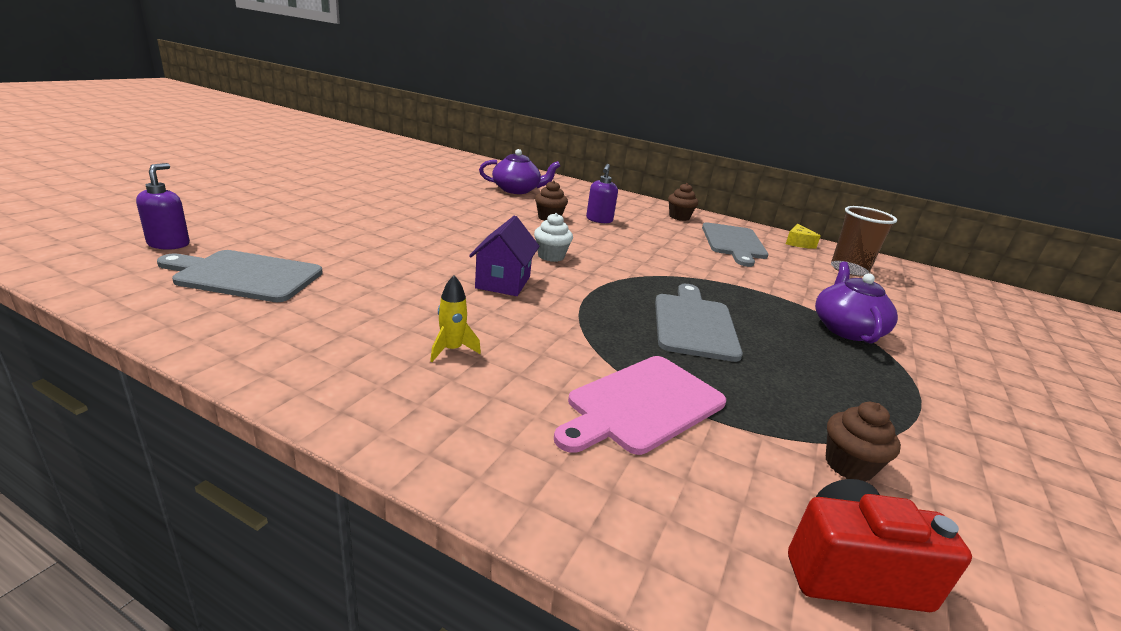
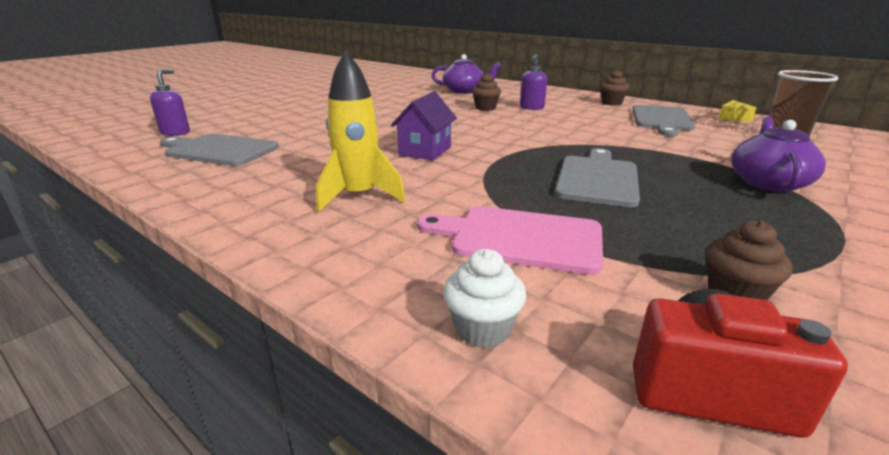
camera: 15 degrees right, 0 degrees up
(452, 350) = (359, 196): yellow rocket -> yellow rocket, size x1.90
(551, 256) = (476, 133): white cupcake -> white cupcake (482, 329)
(642, 405) = (520, 238): pink cutting board -> pink cutting board turned 45 degrees clockwise

